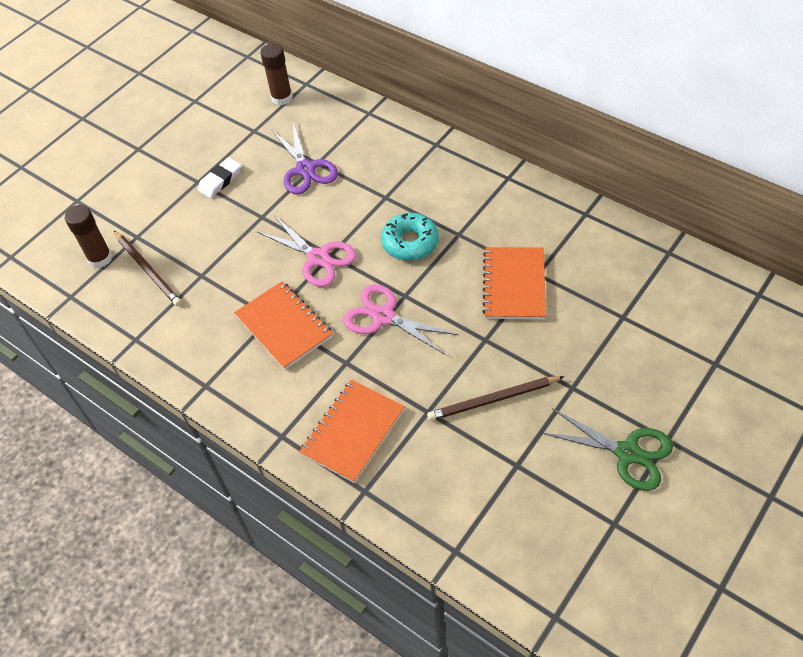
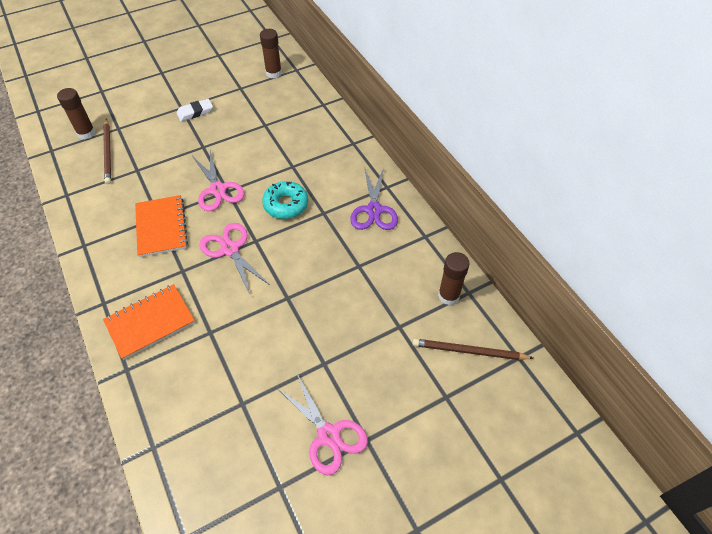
camera: 20 degrees right, 0 degrees up
(305, 169) = (254, 126): purple scissors -> purple scissors (374, 210)
(493, 400) = (260, 345): brown pencil -> brown pencil (469, 351)
(514, 285) = (336, 266): orange notebook -> none
(627, 453) = (328, 435): green scissors -> pink scissors
(651, 264) = (448, 296): none -> brown glue stick

